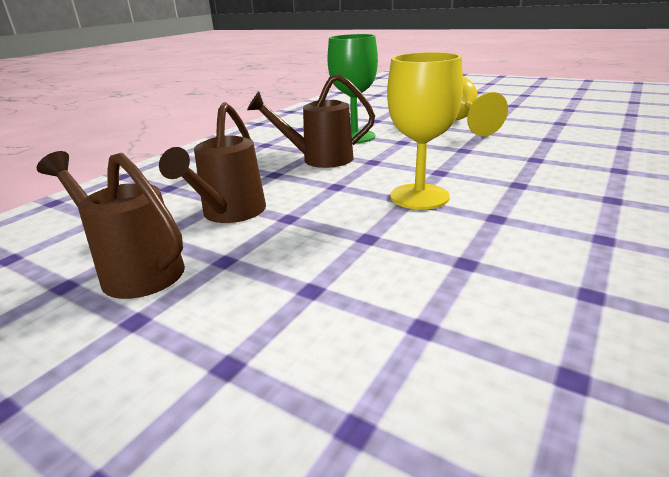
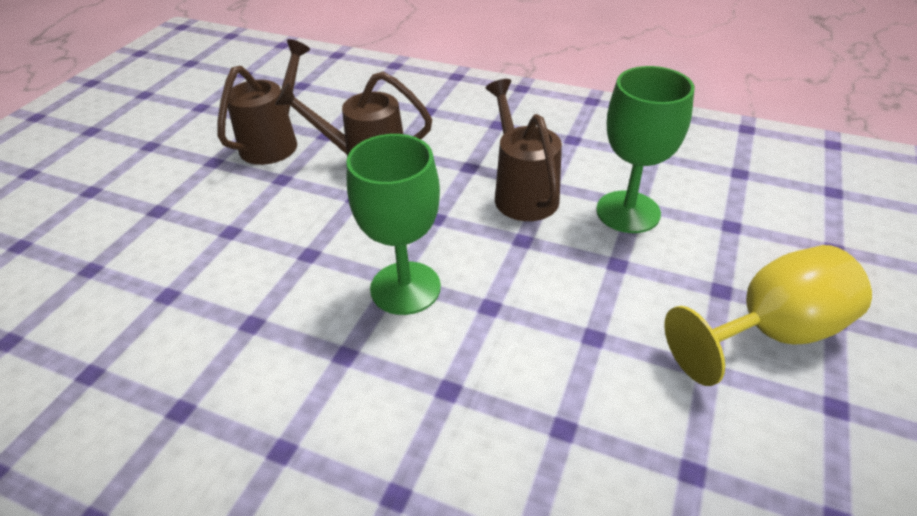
camera: 80 degrees right, 15 degrees up
(419, 196) = (405, 288): yellow goblet -> green goblet

